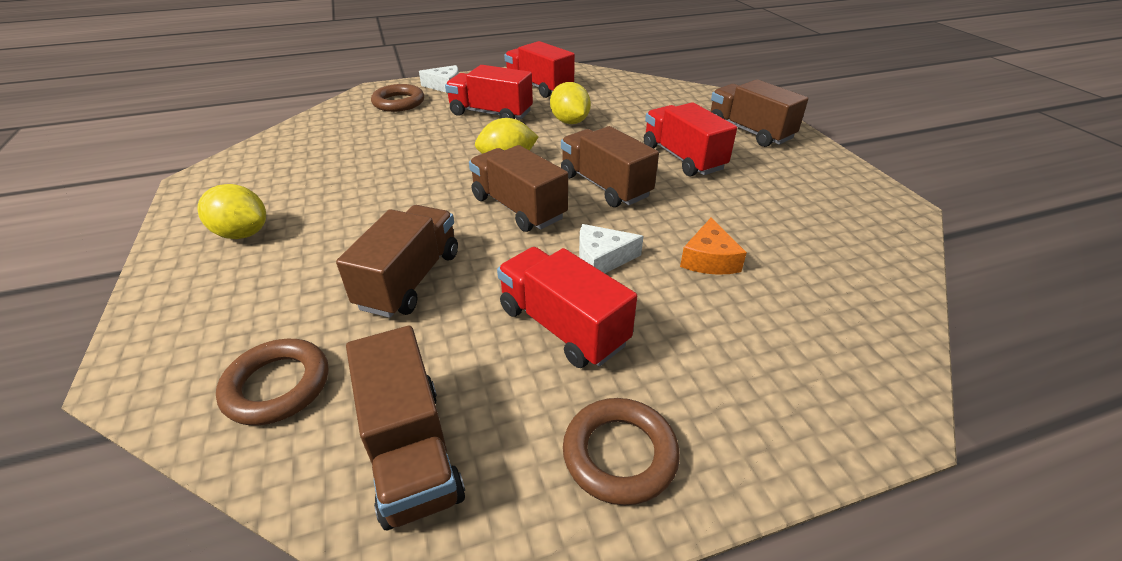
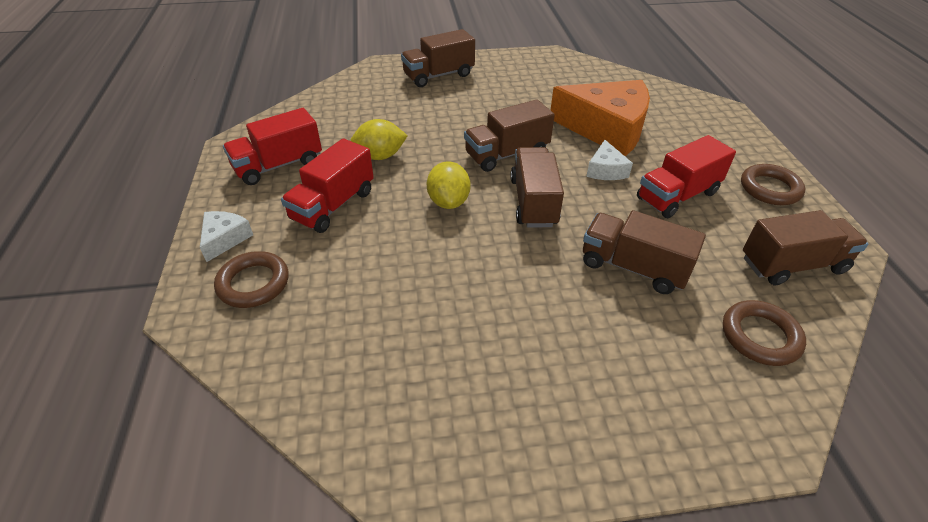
camera: 80 degrees left, 5 degrees up
(242, 233) = (557, 403): yellow lemon -> none
(518, 208) = (533, 202): brown truck -> brown truck turned 120 degrees clockwise
(683, 158) = (472, 111): red truck -> none
(709, 259) = (606, 129): orange cheese -> orange cheese, size x2.24

